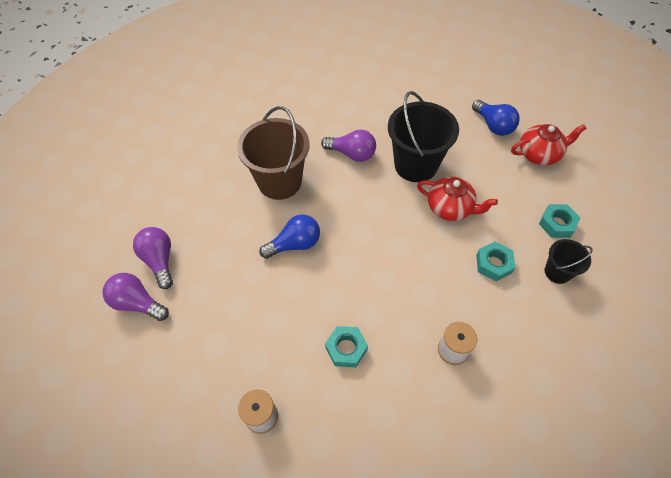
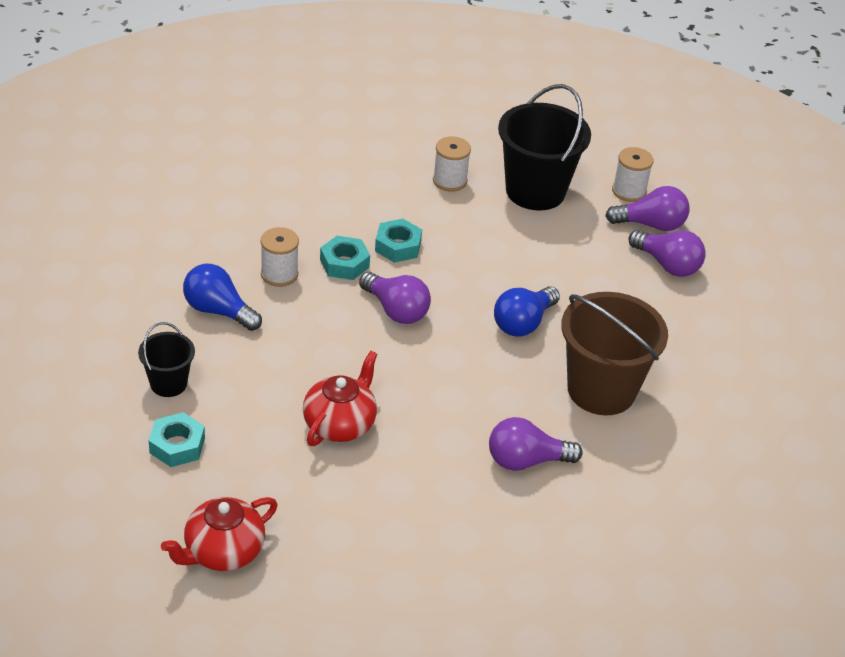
camera: 150 degrees right, 15 degrees down
(123, 346) = (629, 191): none -> white spool
(377, 284) = (396, 310): none -> purple light bulb
(415, 165) = (419, 472): black bucket -> black bucket (535, 191)
(450, 208) = (340, 424): red teapot -> red teapot turned 120 degrees clockwise
(493, 125) = (316, 584): blue light bulb -> blue light bulb (218, 311)
(493, 264) = (256, 370): turquoise nut -> turquoise nut (344, 263)

